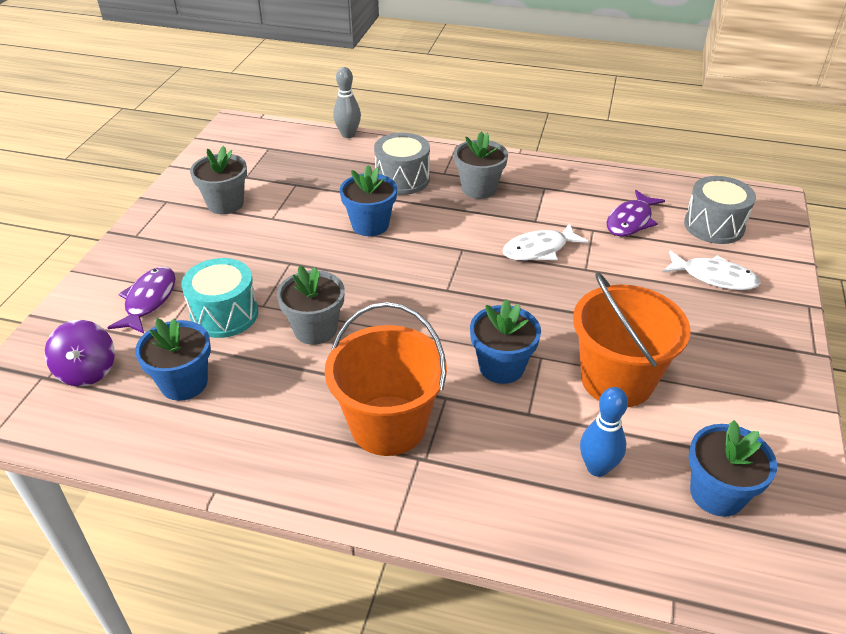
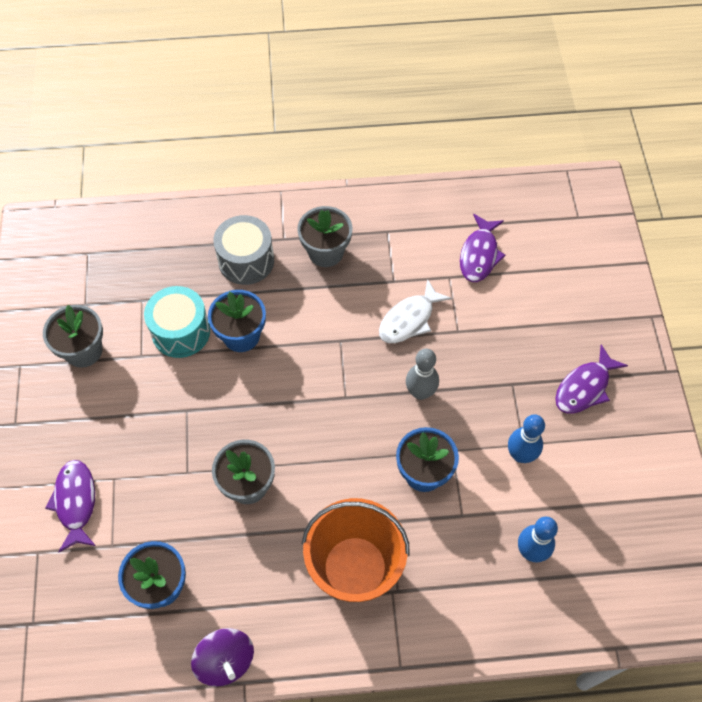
camera: 20 degrees left, 20 degrees up
(87, 371) = (65, 603): purple spinning top -> purple spinning top (225, 661)
(224, 314) = (156, 495): turquoise drum -> turquoise drum (181, 332)
(348, 134) = (162, 208): grey bowling pin -> grey bowling pin (420, 392)
(617, 380) = (520, 455): orange bucket -> blue bowling pin
(712, 343) = (584, 387): none -> purple fish
(714, 226) = (553, 239): grey drum -> none
(714, 277) = (568, 307): white fish -> none
(717, 494) = (623, 544): blue flower pot -> none

